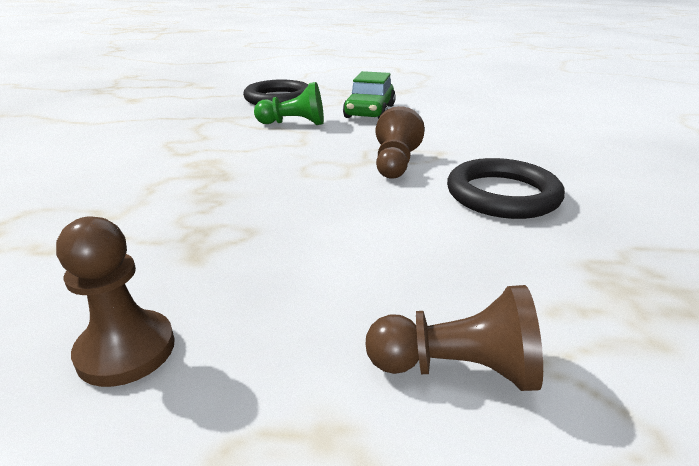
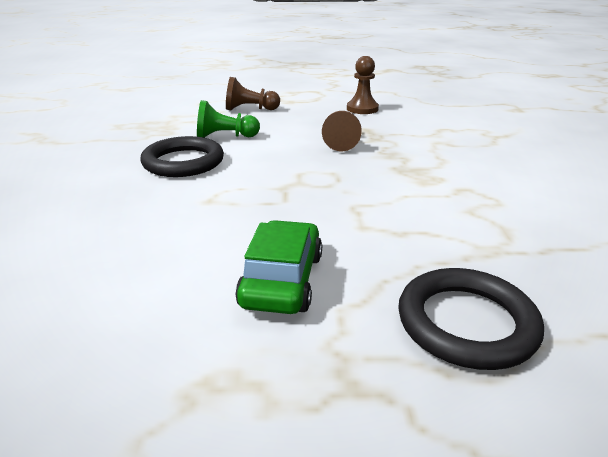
camera: 175 degrees right, 0 degrees up
(294, 123) = (385, 241): green pawn -> green pawn (225, 137)
(395, 163) = (257, 185): brown pawn -> brown pawn (341, 141)

